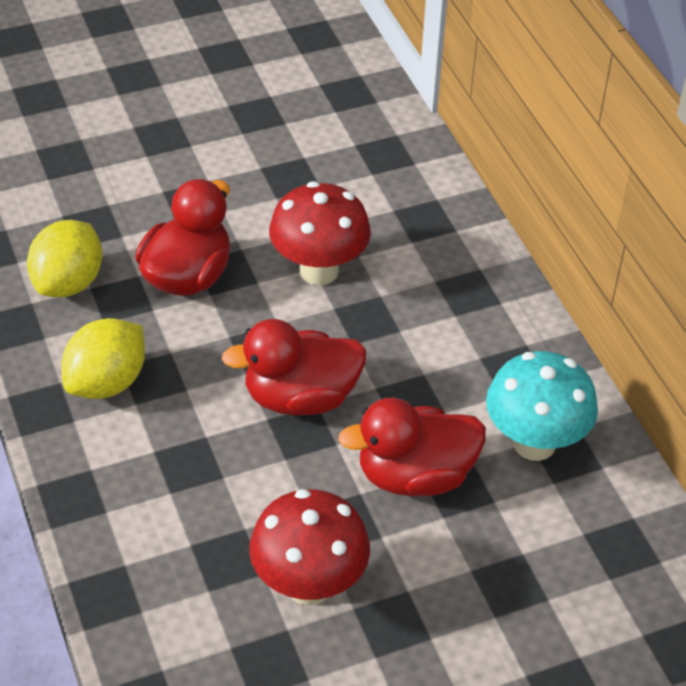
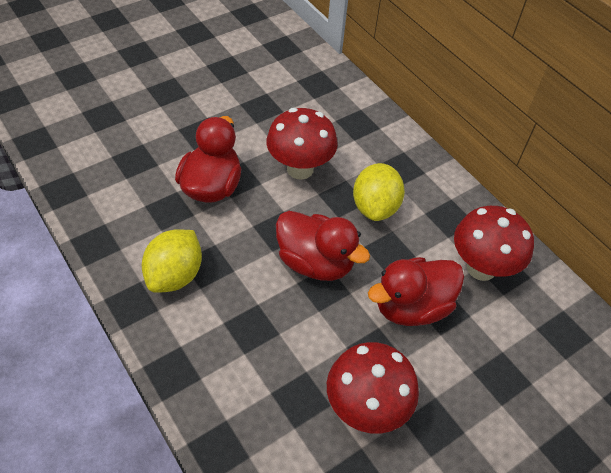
camera: 15 degrees left, 5 degrees up
(68, 283) = (128, 204): yellow lemon -> yellow lemon (375, 207)
(300, 397) = (315, 262): red duck -> red duck turned 120 degrees counterclockwise
(534, 443) = (481, 268): turquoise mushroom -> red mushroom

